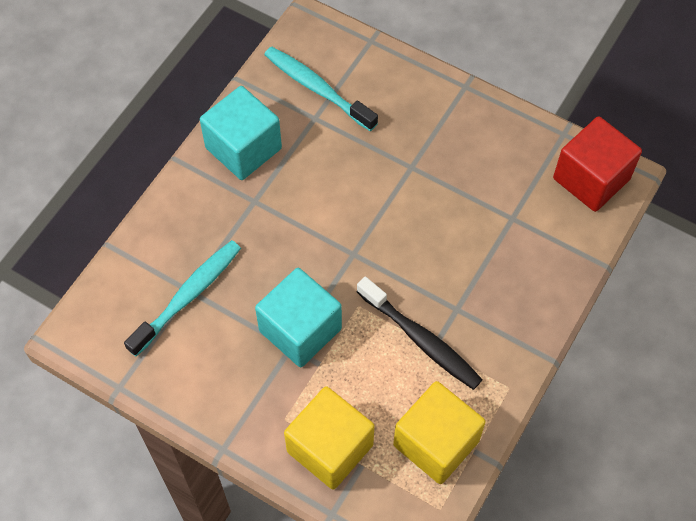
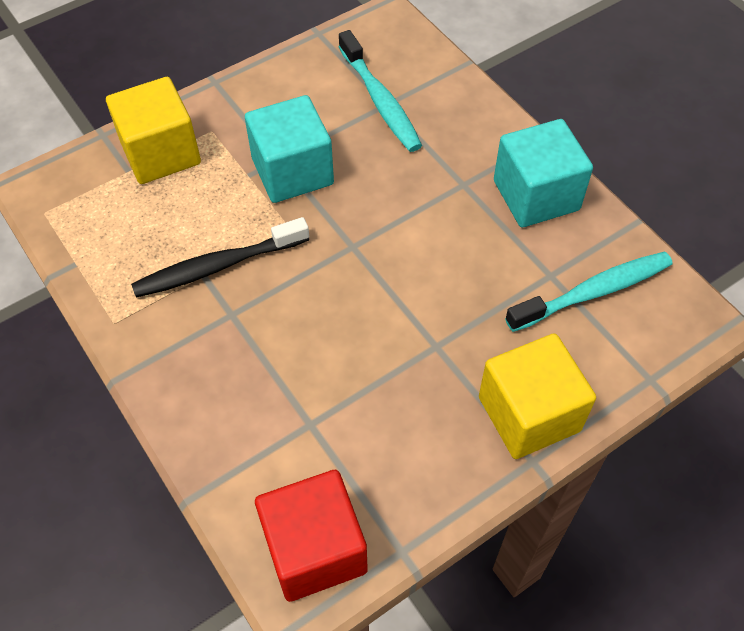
camera: 115 degrees right, 5 degrees down
(436, 443) = (105, 235): yellow cube -> yellow cube (529, 414)

